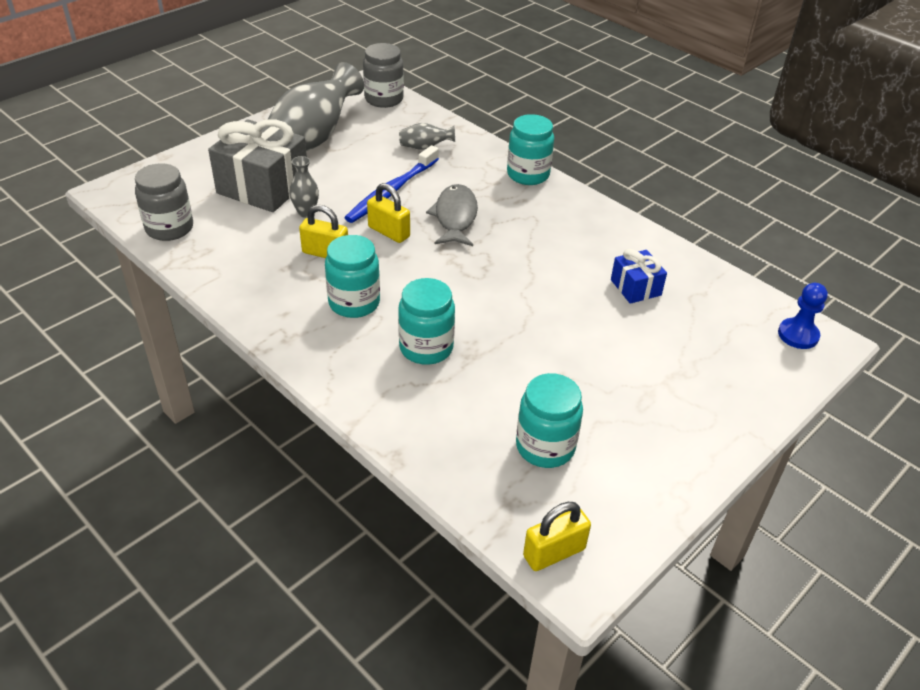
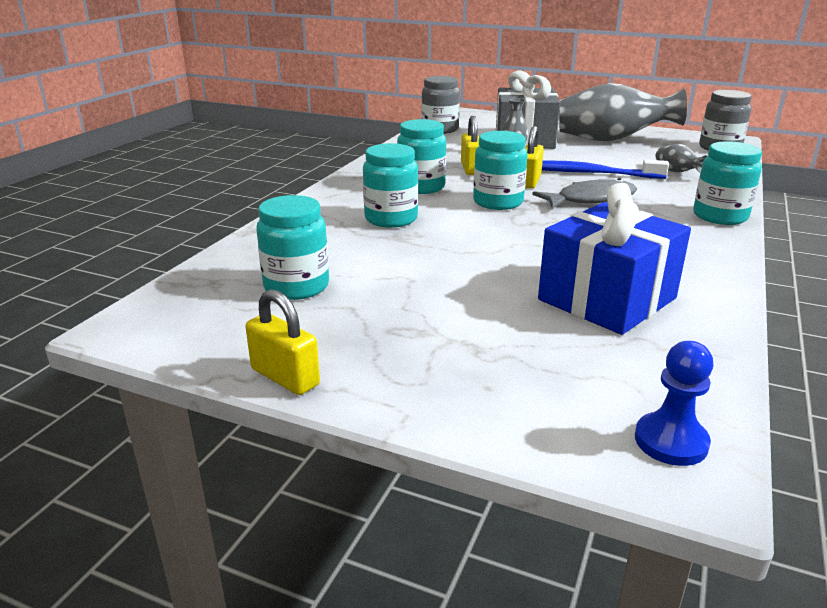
camera: 70 degrees right, 15 degrees down
(427, 269) = (498, 202): none -> turquoise jar
(554, 552) = (156, 311): yellow padlock -> yellow padlock (285, 377)
(635, 287) = (607, 299): blue gift -> blue gift, size x1.94

